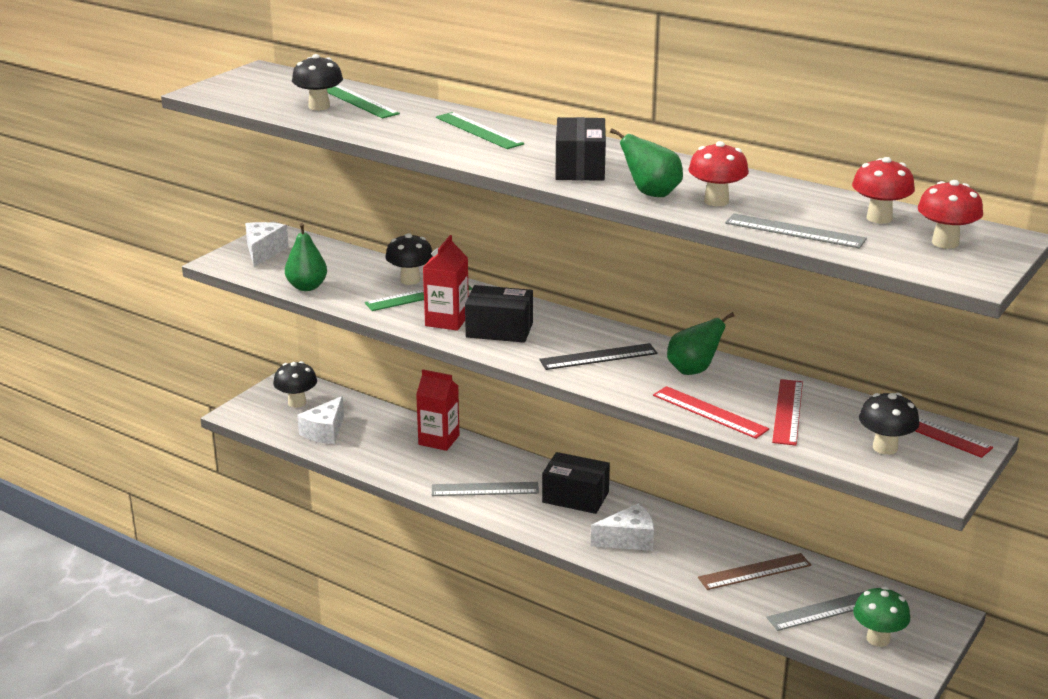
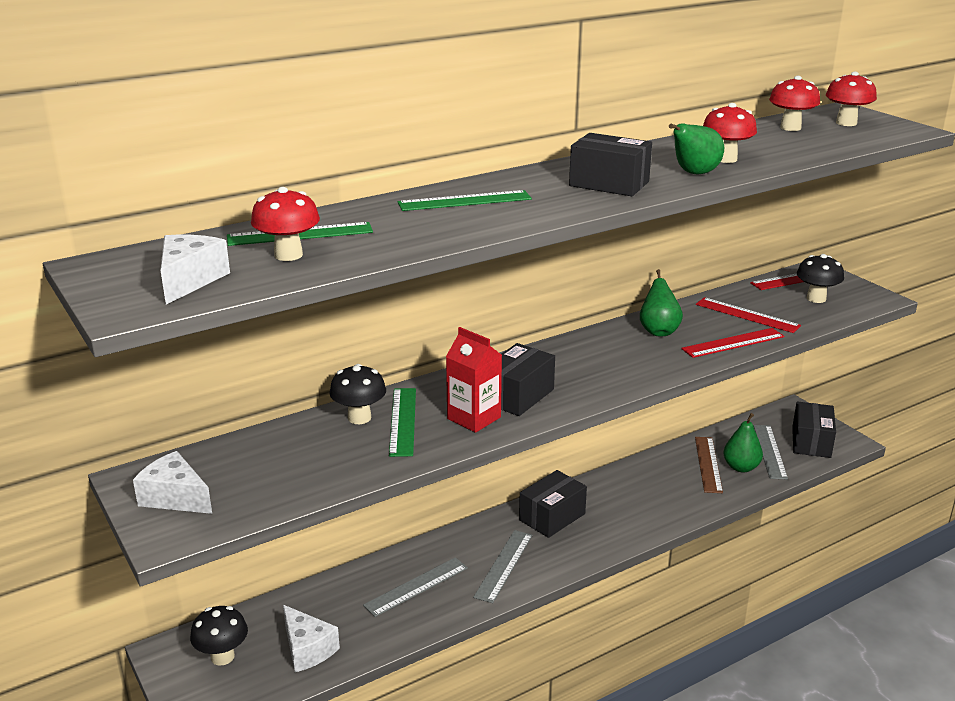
camera: 65 degrees left, 0 degrees up
(307, 287) = (310, 486): green pear -> green pear (741, 467)
(319, 106) = (288, 255): black mushroom -> red mushroom
(439, 440) = (393, 570): red carton -> none
(598, 357) = (607, 363): black ruler -> none
(628, 540) = (634, 509): white cheese -> white cheese (190, 280)
(794, 231) = (804, 151): grey ruler -> grey ruler (416, 586)
(878, 639) = (811, 442): green mushroom -> black box

